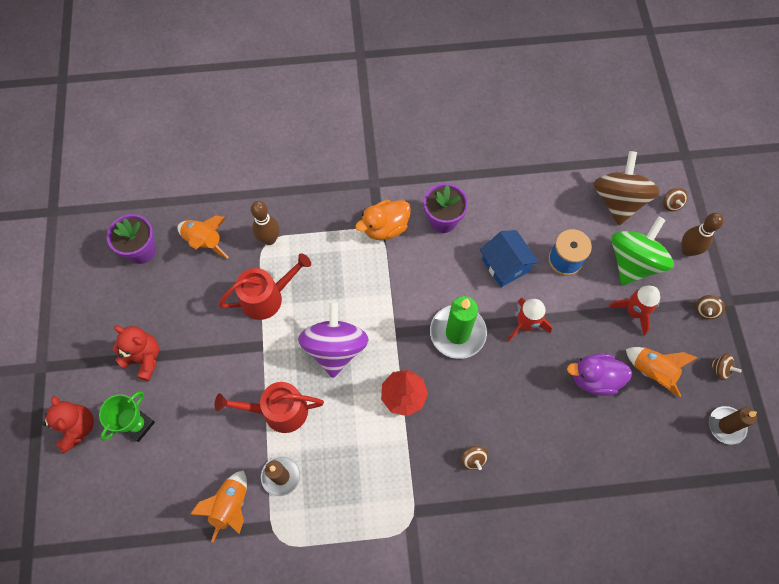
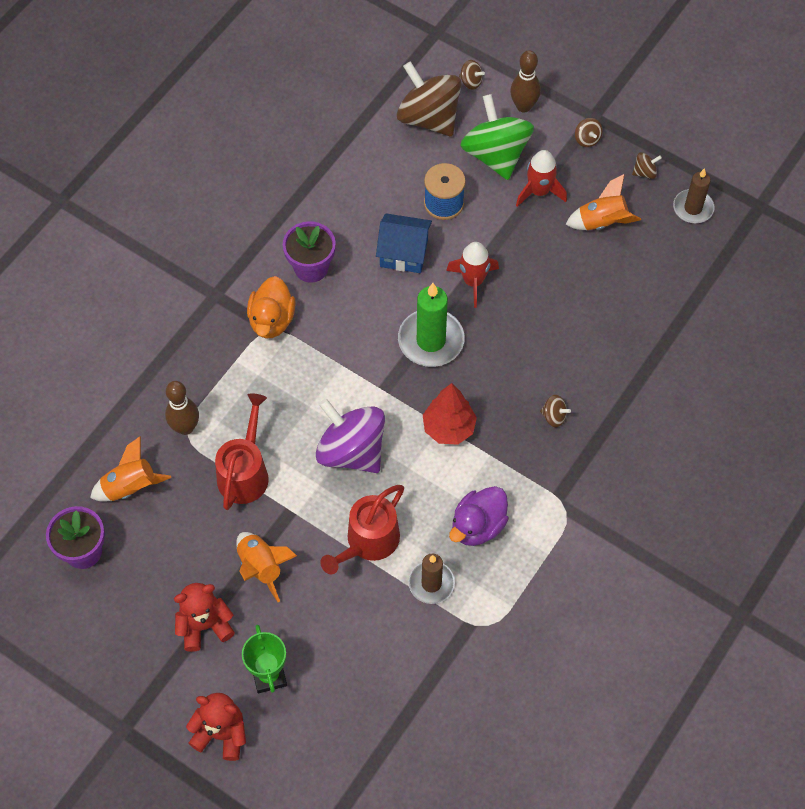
camera: 50 degrees left, 5 degrees down
(231, 506) = (421, 645): orange rocket -> orange rocket (261, 567)
(594, 379) = (569, 269): purple duck -> purple duck (478, 526)

